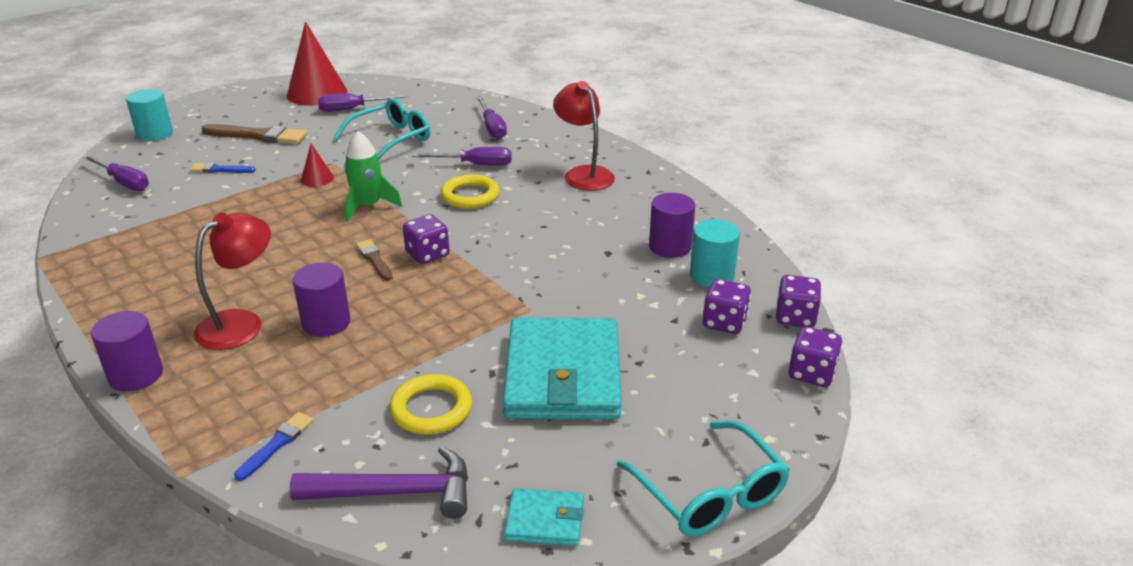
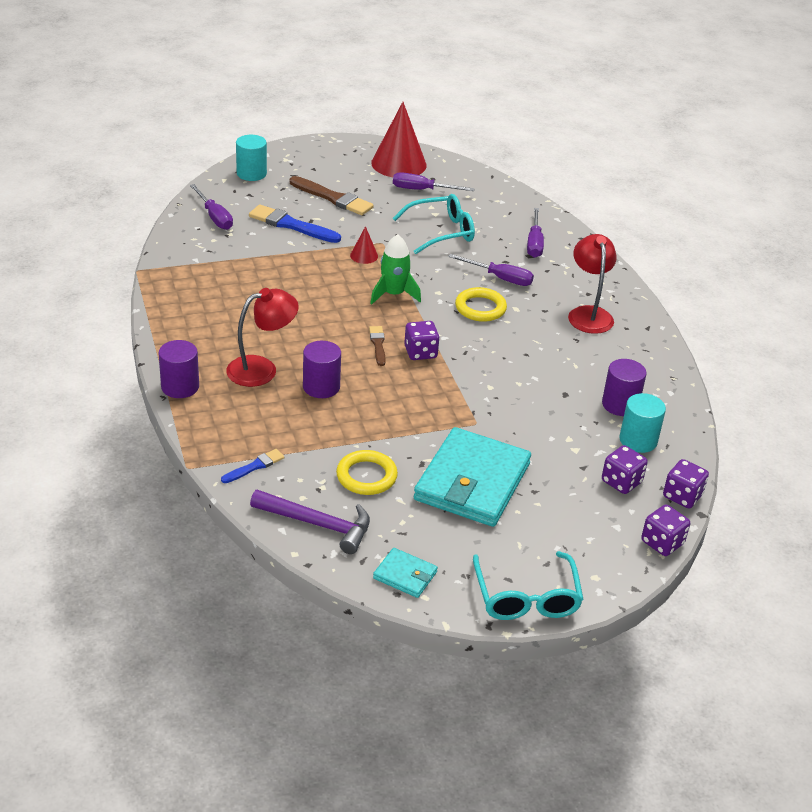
camera: 20 degrees right, 5 degrees up
(220, 170) = (291, 225): blue brush -> blue brush, size x1.80

